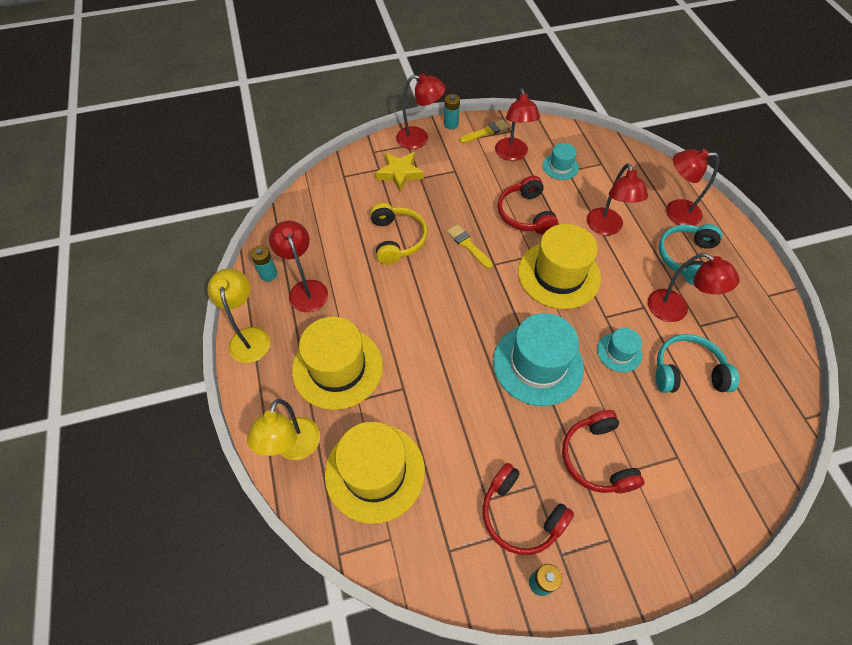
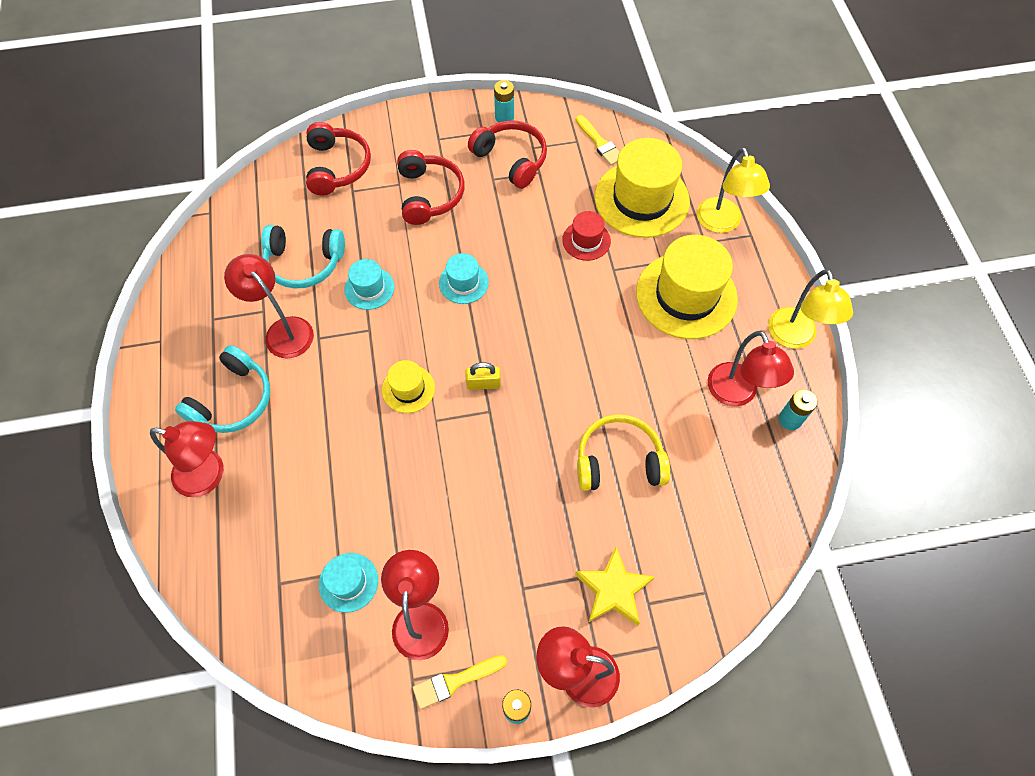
camera: 175 degrees left, 5 degrees up
(294, 448) = (722, 223): yellow lamp -> yellow lamp turned 150 degrees clockwise
(397, 239) = (618, 461): yellow headphones -> yellow headphones turned 90 degrees clockwise
(430, 417) = (586, 240): none -> red hat
(468, 245) = (520, 443): yellow brush -> yellow brush (599, 143)
(502, 282) = (483, 383): none -> yellow padlock
(525, 214) = (428, 490): red headphones -> red headphones (337, 167)
(538, 364) = (463, 282): turquoise hat -> turquoise hat, size x0.50
(559, 274) = (408, 389): yellow hat -> yellow hat, size x0.50
(606, 228) = (319, 456): red lamp -> none

